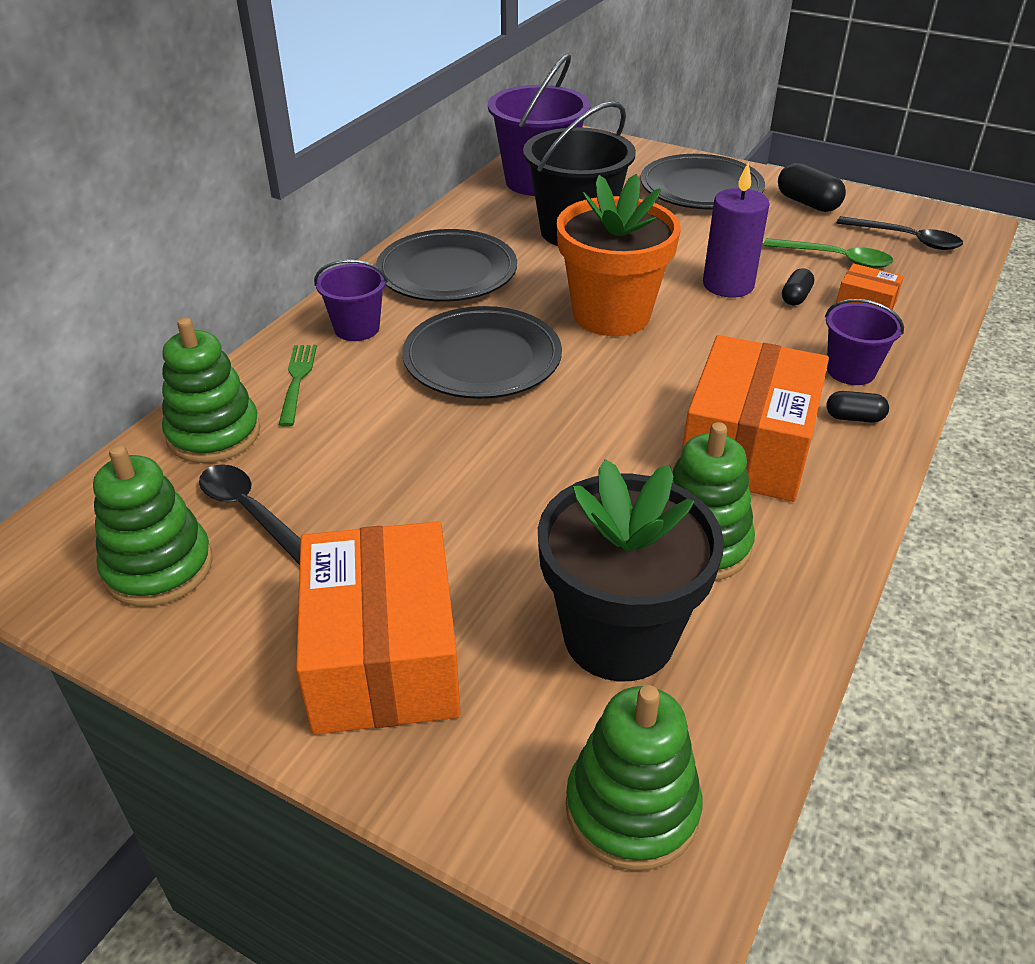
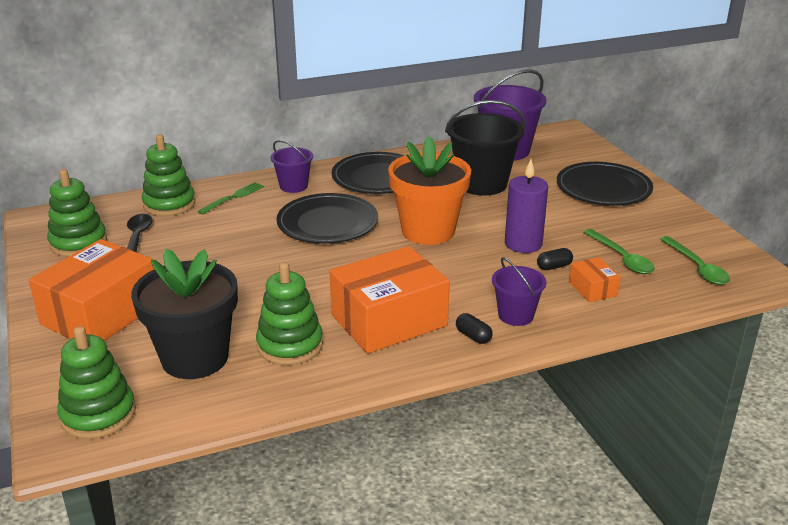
camera: 40 degrees right, 10 degrees down
(807, 203) = (663, 222): black capsule -> none
(906, 239) = (697, 267): black spoon -> green spoon

